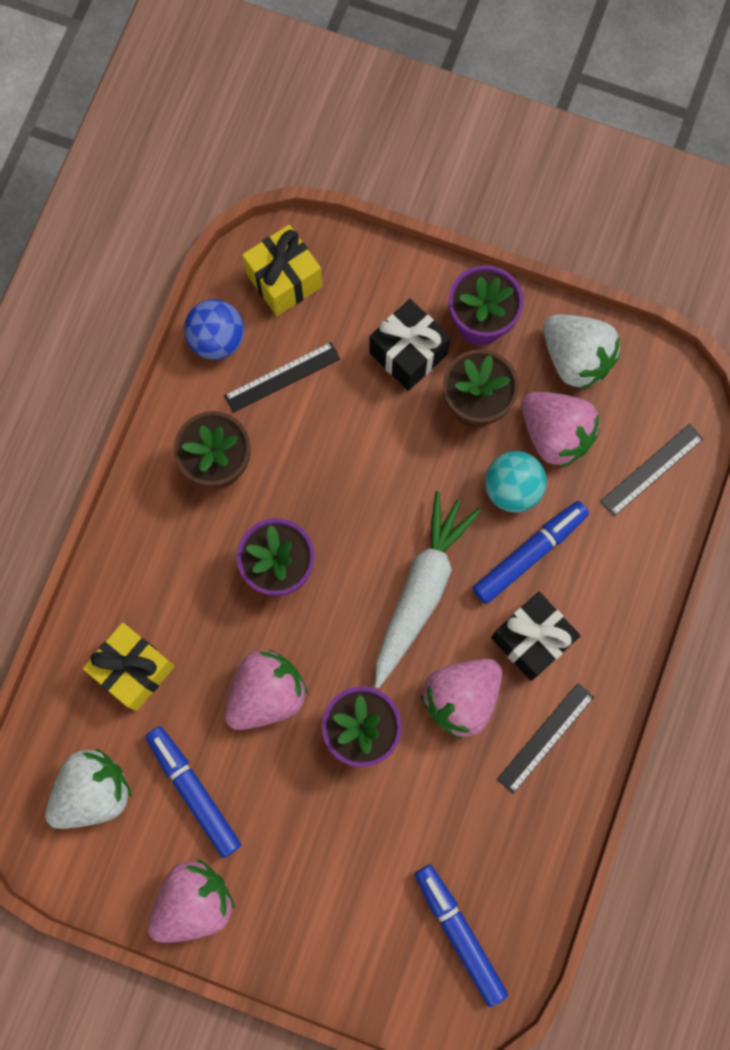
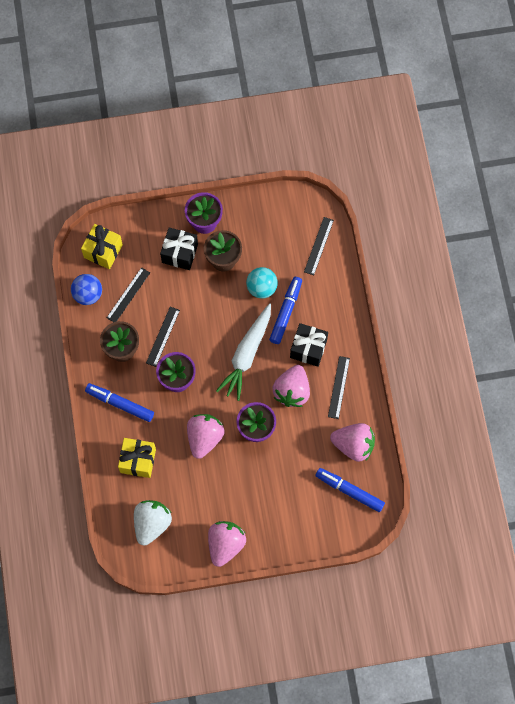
camera: 30 degrees left, 5 degrees down
(194, 791) = (197, 497): blue marker -> blue marker (120, 404)
(298, 479) = (162, 336): none -> black ruler
(421, 590) = (247, 354): white carrot -> white carrot turned 150 degrees counterclockwise
(555, 434) = (267, 253): pink strawberry -> pink strawberry (353, 445)
(575, 358) = (257, 215): white strawberry -> none

